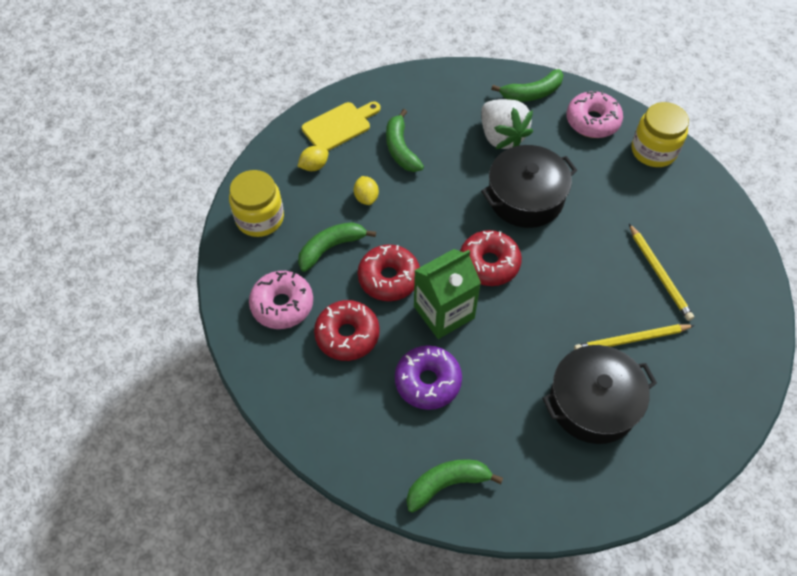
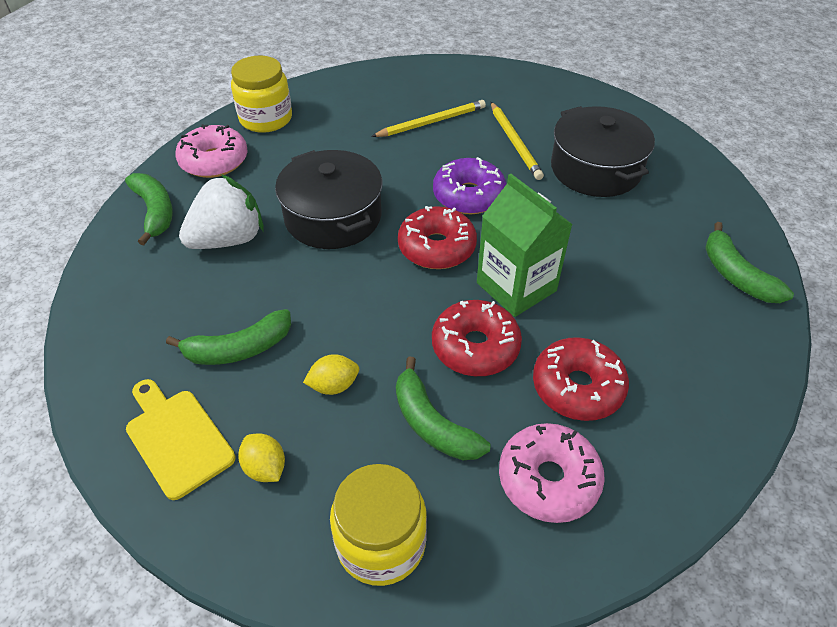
camera: 95 degrees left, 10 degrees down
(427, 381) = (617, 297): purple donut -> purple donut (468, 196)

